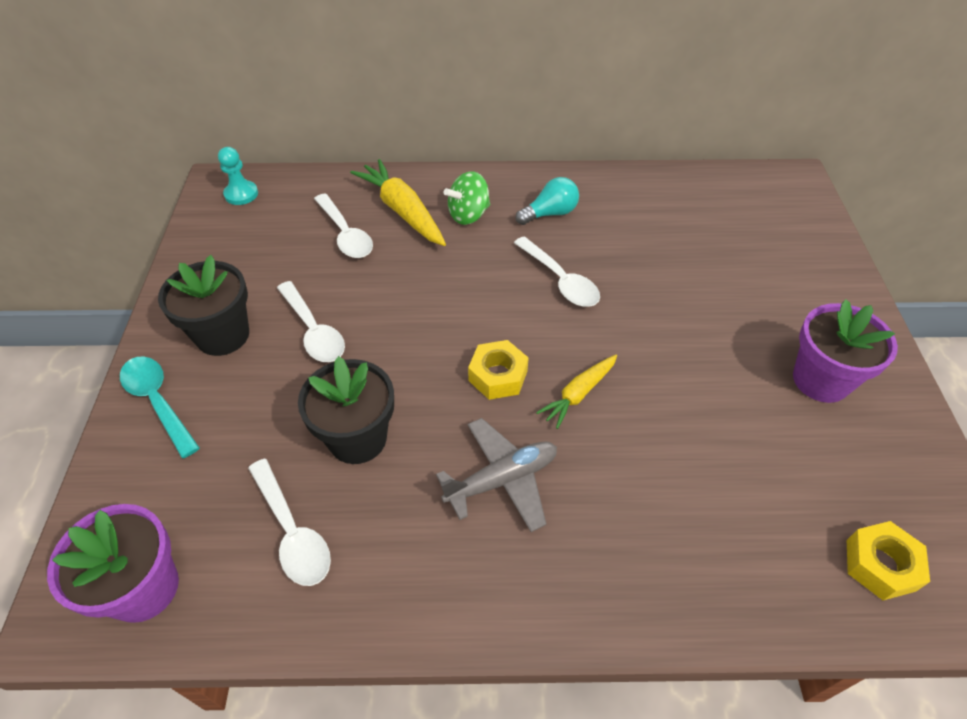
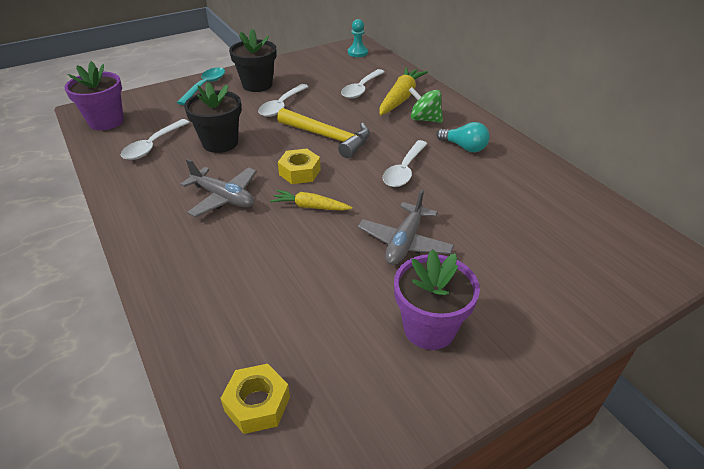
camera: 60 degrees right, 10 degrees down
(438, 316) = (328, 137): none -> yellow hammer
(688, 339) = (404, 242): none -> grey plane

